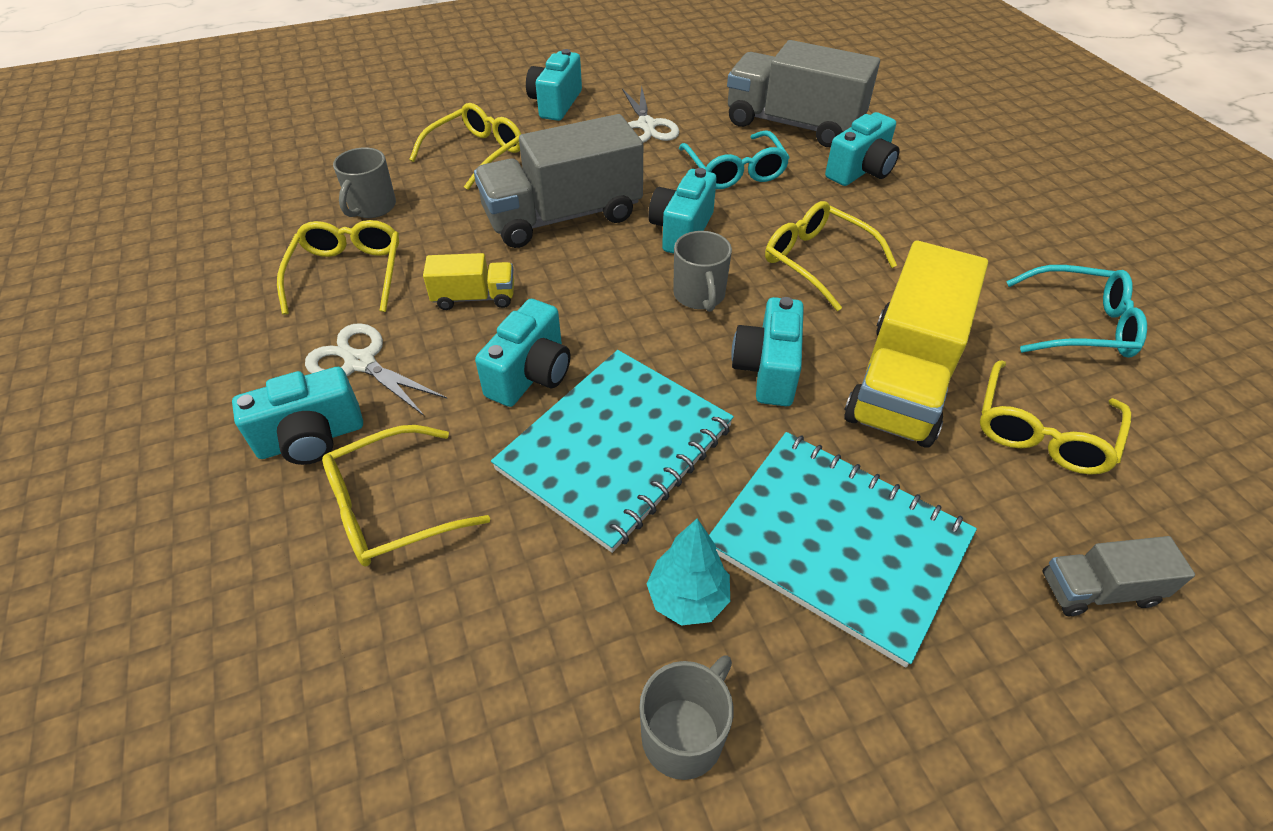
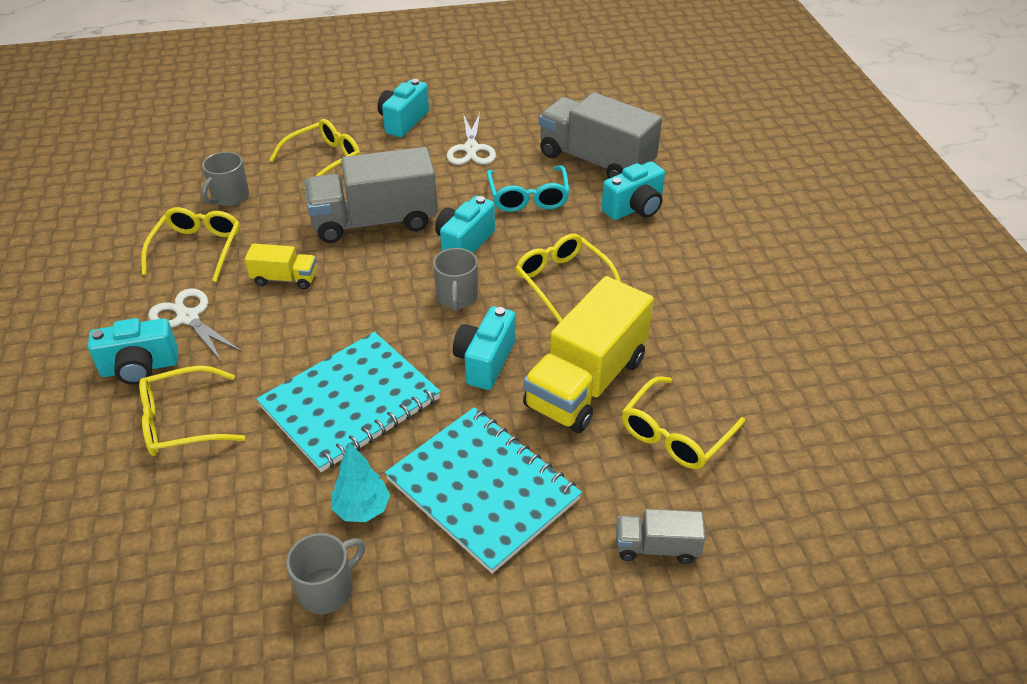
camera: 10 degrees right, 5 degrees down
(531, 375) = (307, 342): turquoise camera -> none
(1080, 325) = (752, 358): turquoise glasses -> none

